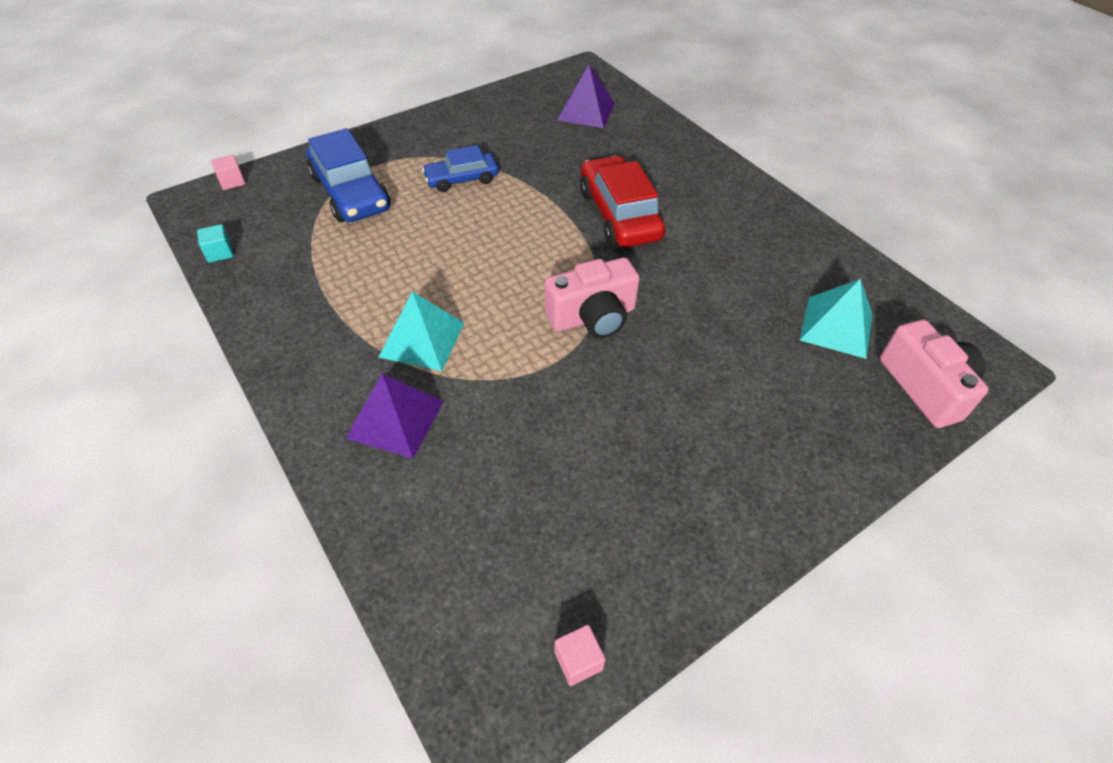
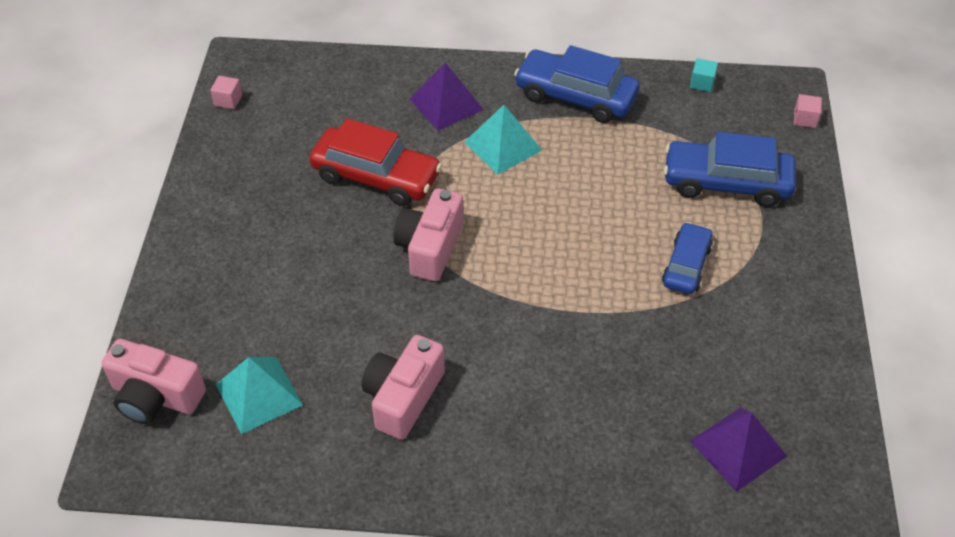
camera: 130 degrees right, 0 degrees up
(303, 325) = (575, 96): none -> blue car
(619, 214) = (531, 349): red car -> red car (376, 176)
(733, 251) = (403, 397): none -> pink camera

